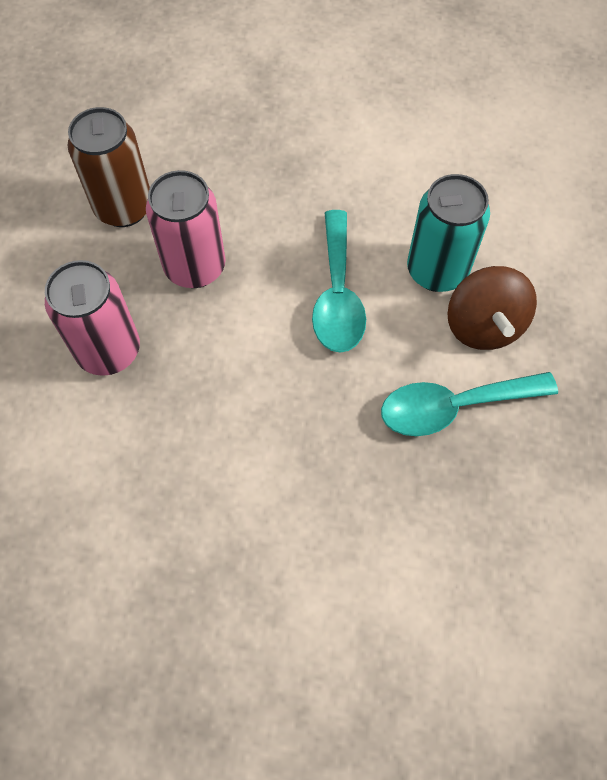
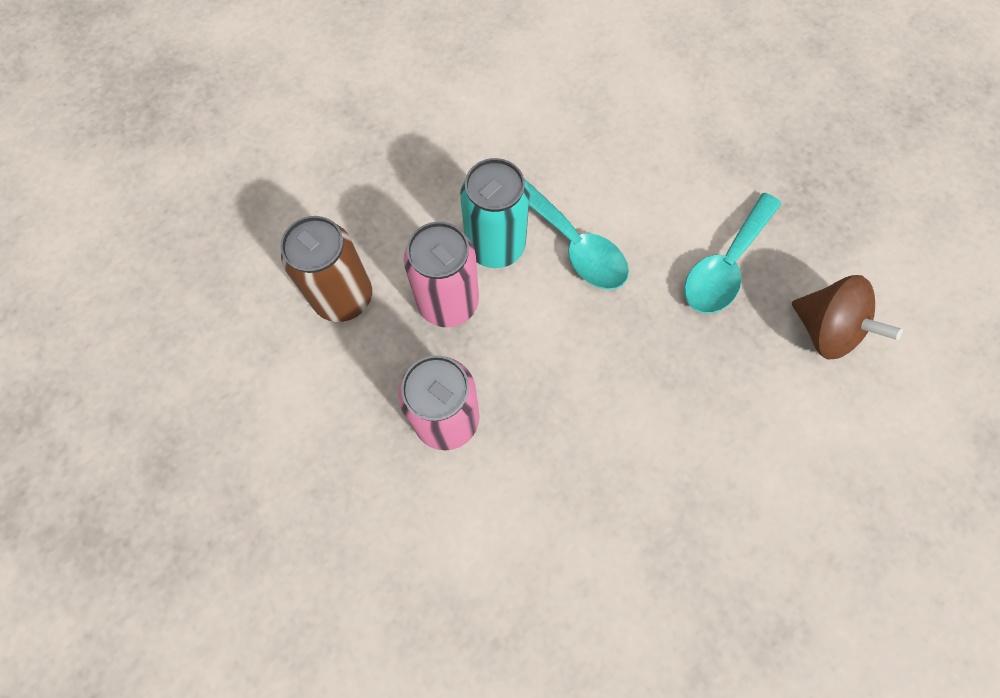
camera: 40 degrees left, 5 degrees up
(437, 270) = (623, 175): turquoise can -> turquoise can (495, 246)
(483, 326) = (690, 192): brown spinning top -> brown spinning top (824, 330)

